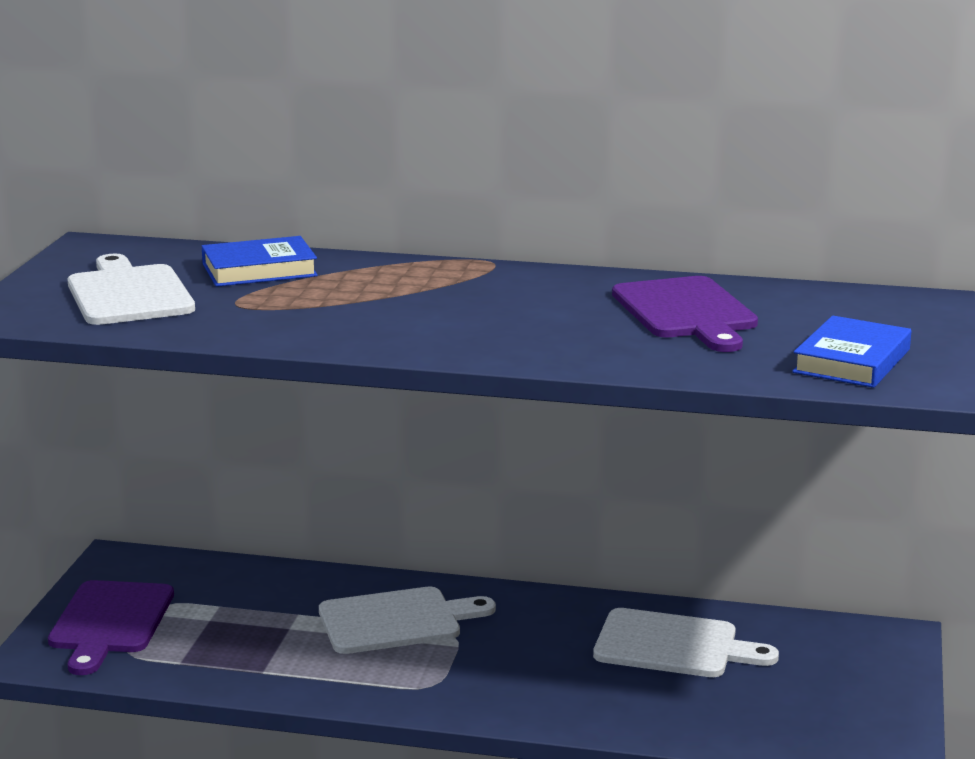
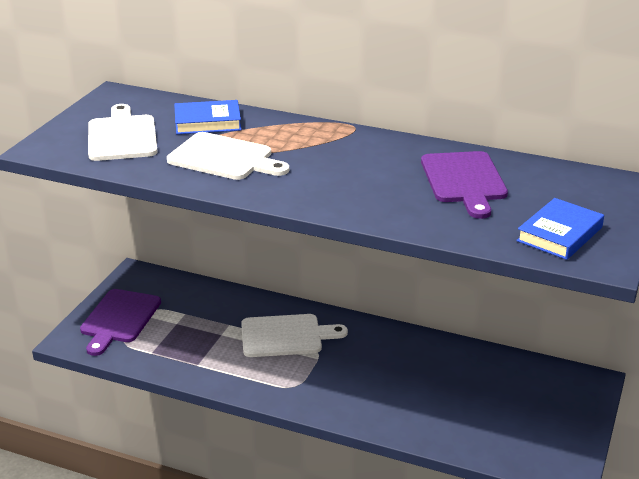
camera: 10 degrees right, 10 degrees up
(673, 645) = (449, 373): white cutting board -> white cutting board (224, 158)

